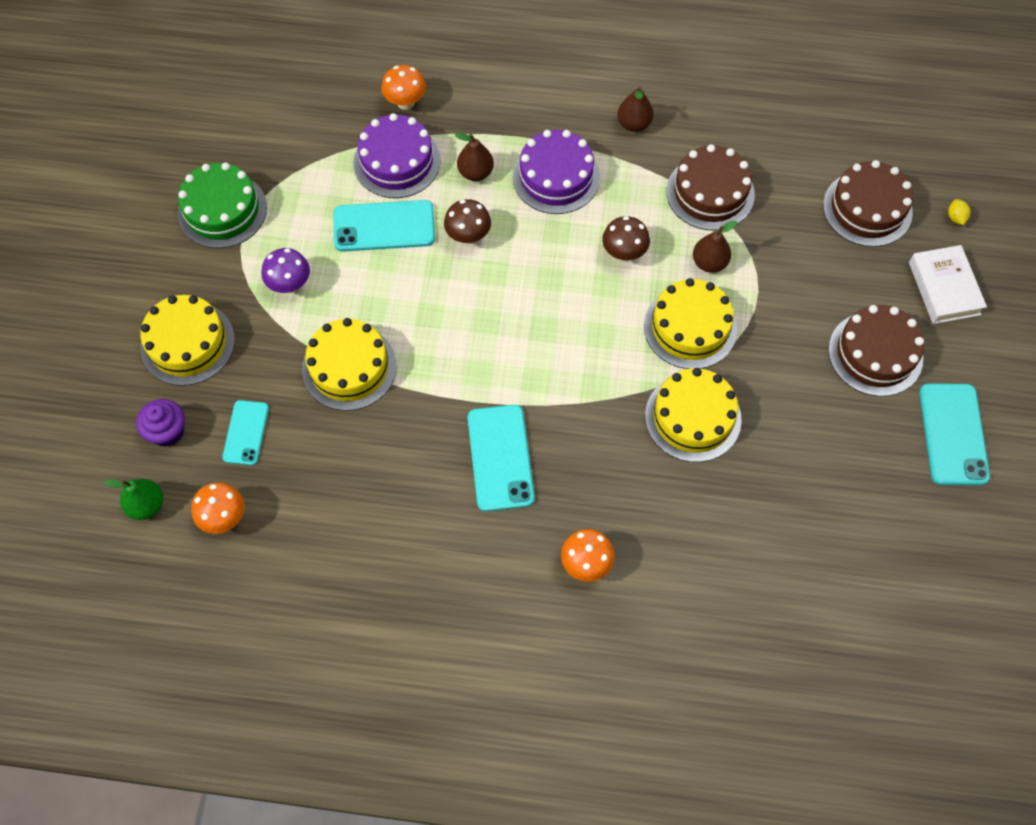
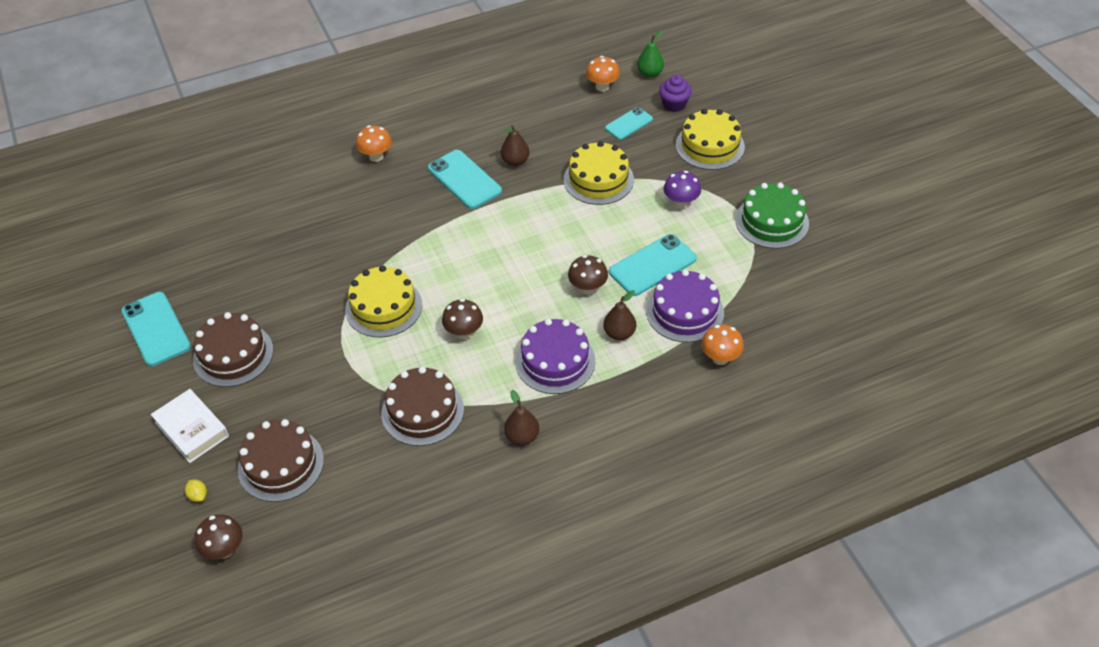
camera: 150 degrees right, 15 degrees down
(246, 433) = (628, 124): turquoise phone -> turquoise phone turned 75 degrees clockwise
(693, 417) = (351, 255): yellow cake -> none
(709, 263) = (393, 357): brown pear -> brown pear (515, 161)
(944, 158) = (224, 550): none -> brown mushroom

